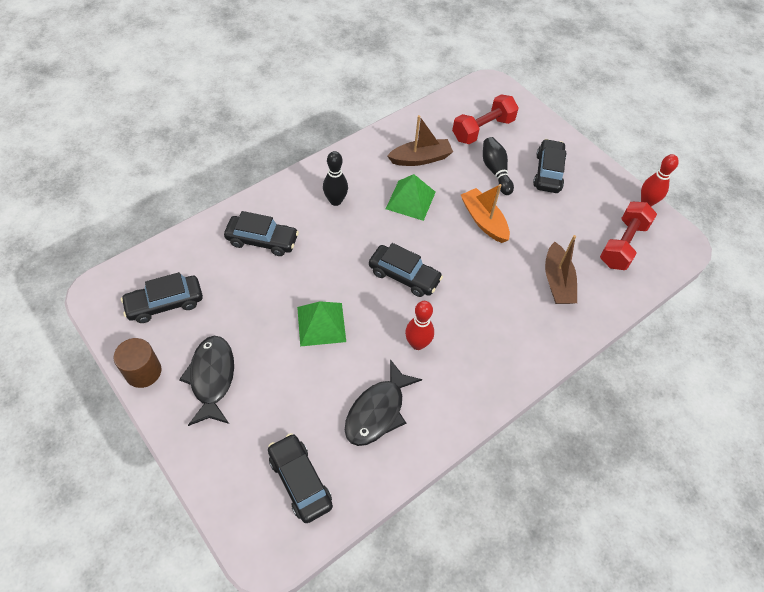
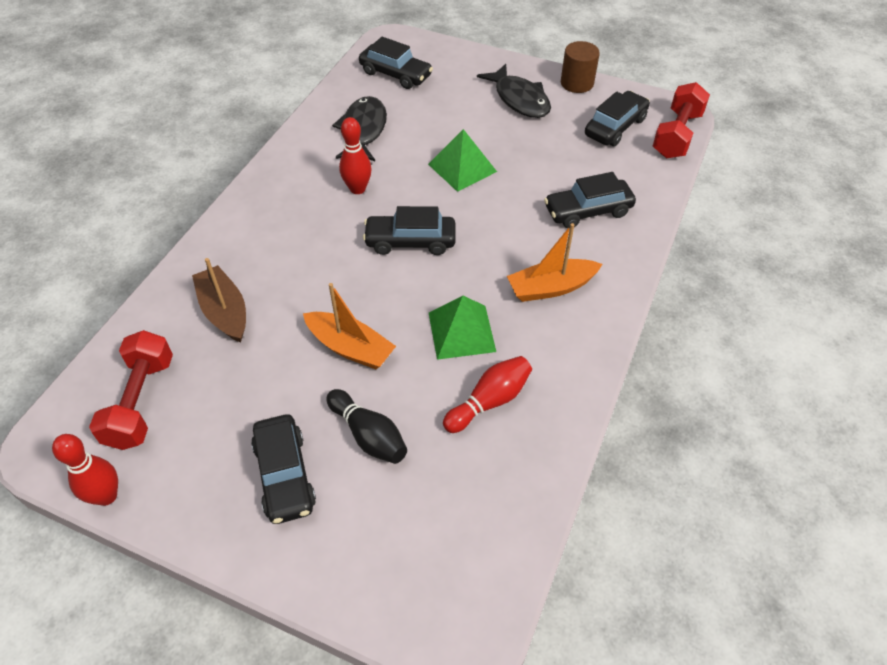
camera: 155 degrees right, 5 degrees down
(335, 201) = (551, 288): black bowling pin -> orange boat
(420, 158) = (489, 401): brown boat -> red bowling pin
(483, 130) = (426, 509): red dumbbell -> red dumbbell (676, 135)

